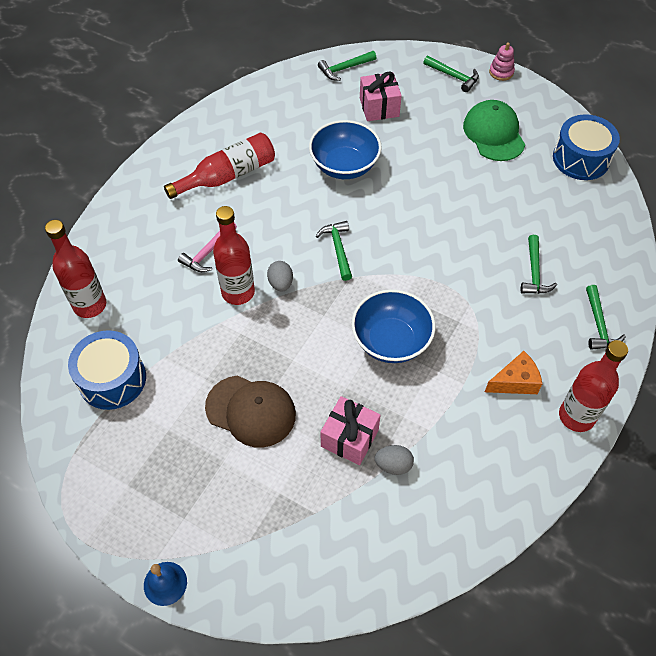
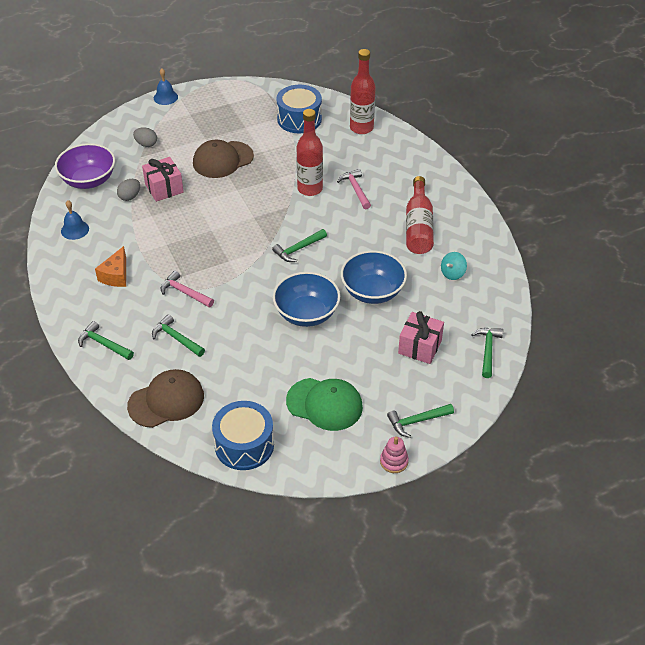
camera: 125 degrees right, 10 degrees down
(273, 125) = (452, 273): none -> turquoise spinning top
(280, 283) = (297, 210): grey egg -> grey egg (146, 144)
(338, 249) = (298, 249): green hammer -> green hammer turned 120 degrees clockwise
(391, 341) = (204, 237): blue bowl -> blue bowl (306, 314)
(405, 540) = (89, 180): none -> purple bowl
(478, 304) = (184, 292): none -> pink hammer
(494, 481) = (75, 230): none -> blue bell
(576, 416) = (64, 289): red bottle -> none
(599, 234) = (166, 401): none -> brown cap

